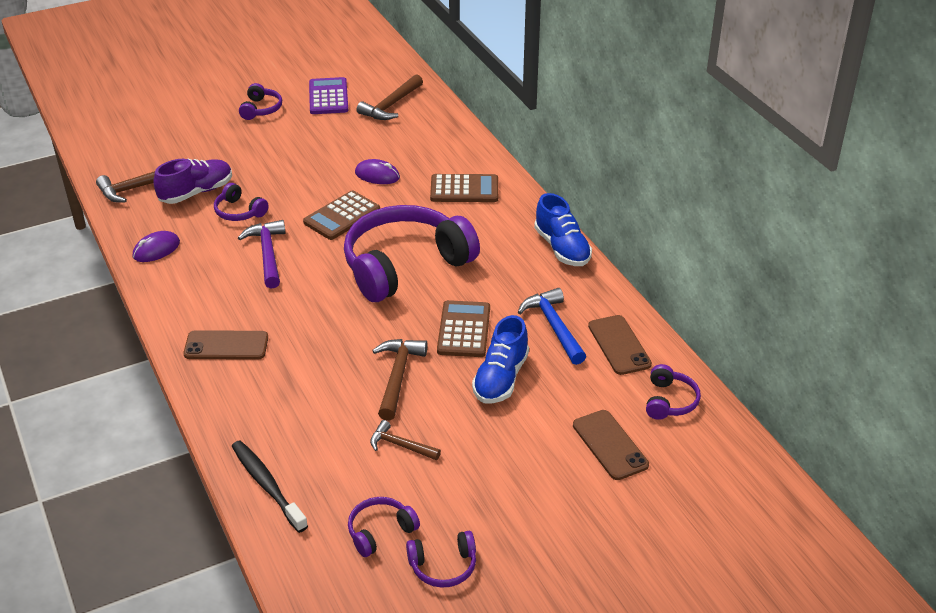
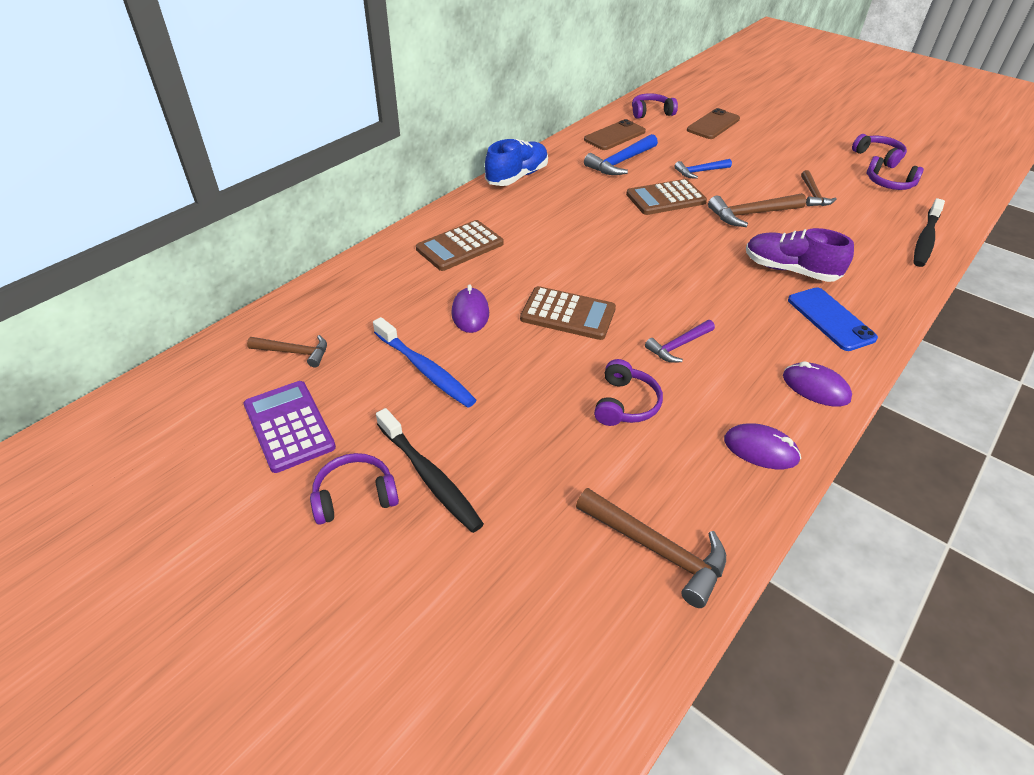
camera: 115 degrees left, 5 degrees up
(175, 299) = (815, 388): none -> purple mouse
(196, 192) = (618, 469): purple shoe -> purple shoe (790, 270)
(226, 346) = (830, 319): brown phone -> blue phone
(252, 132) = (429, 477): none -> black toothbrush
(267, 254) = (678, 346): purple hammer -> purple hammer, size x0.64
(328, 97) = (289, 426): purple calculator -> purple calculator turned 90 degrees clockwise
(335, 147) = (425, 369): none -> blue toothbrush
(391, 105) = (294, 352): brown hammer -> brown hammer, size x0.64
(405, 265) = (612, 249): purple headphones -> none
(464, 189) = (460, 246): brown calculator -> brown calculator turned 105 degrees counterclockwise
(501, 378) = (700, 172): blue shoe -> blue hammer

